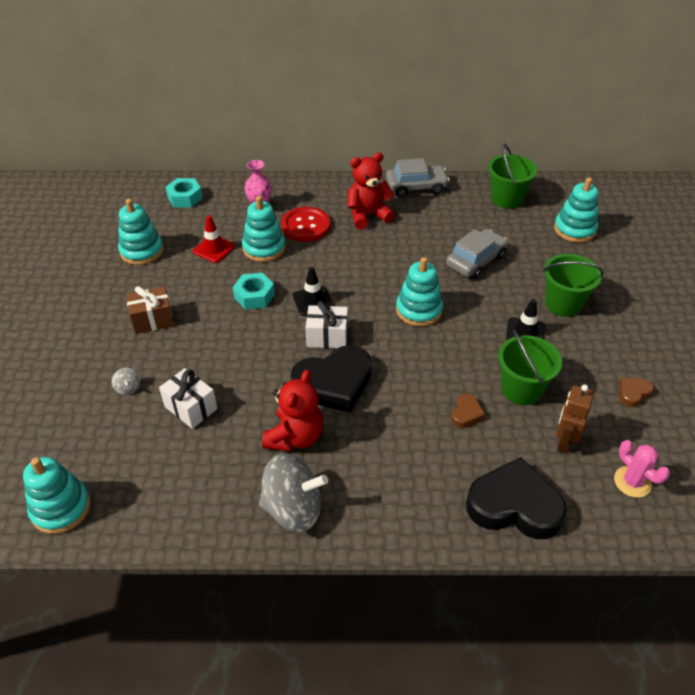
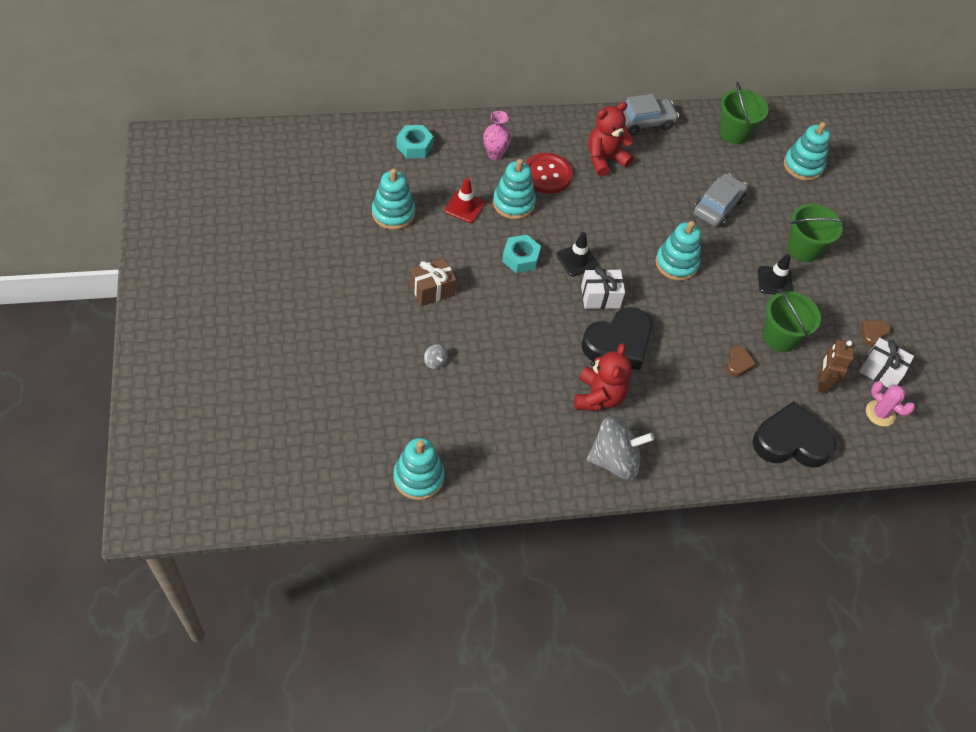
camera: 15 degrees left, 10 degrees up
(191, 408) = (498, 376): white gift -> white gift (880, 371)

